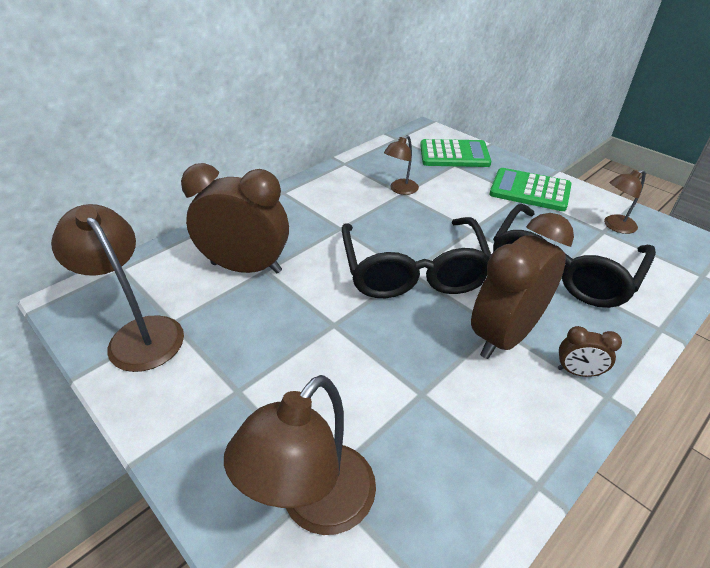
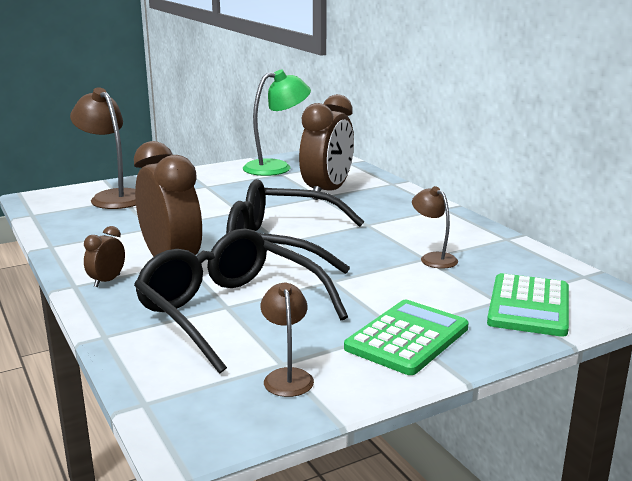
camera: 105 degrees right, 20 degrees down
(139, 333) = (276, 167): brown lamp -> green lamp

